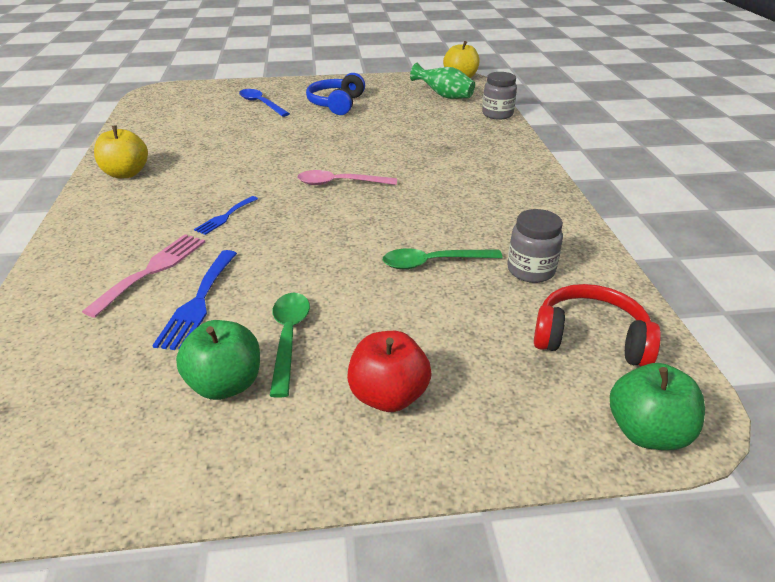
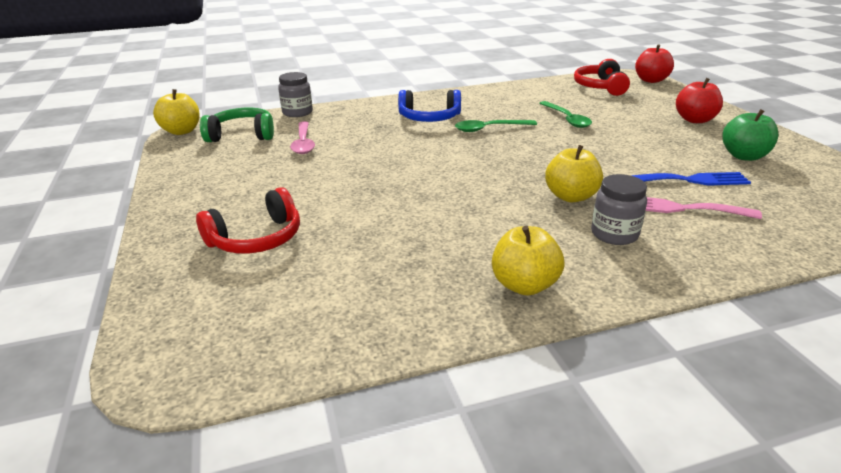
camera: 100 degrees left, 5 degrees down
(225, 217) = (571, 196): blue fork -> yellow apple
(261, 104) = (257, 239): blue spoon -> red headphones
(289, 338) = (686, 147): green spoon -> green spoon (489, 129)
(336, 104) = (262, 186): blue headphones -> blue headphones (429, 118)
(340, 183) = (473, 158): pink spoon -> pink spoon (303, 143)
(444, 96) = (242, 135): green vase -> green headphones
(531, 270) = (551, 98): grey jar -> grey jar (614, 234)
(647, 432) = (651, 80): green apple -> red apple

